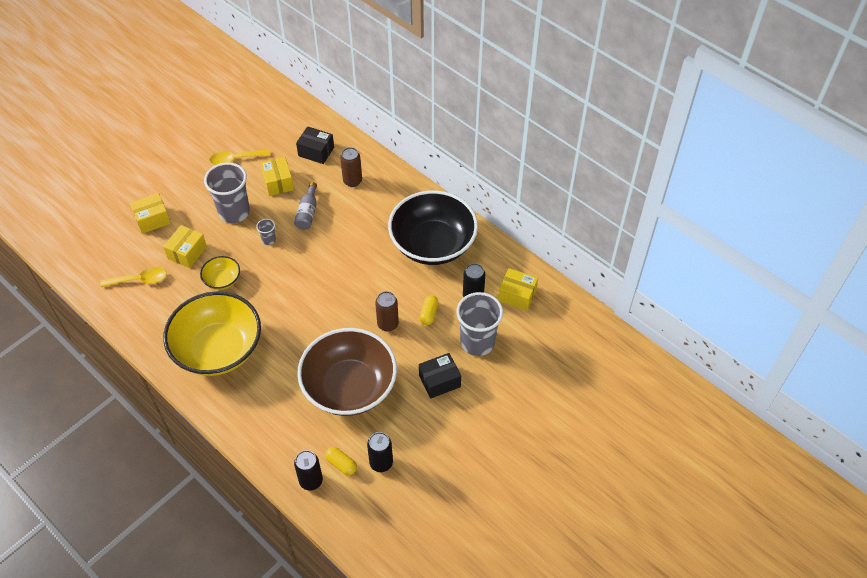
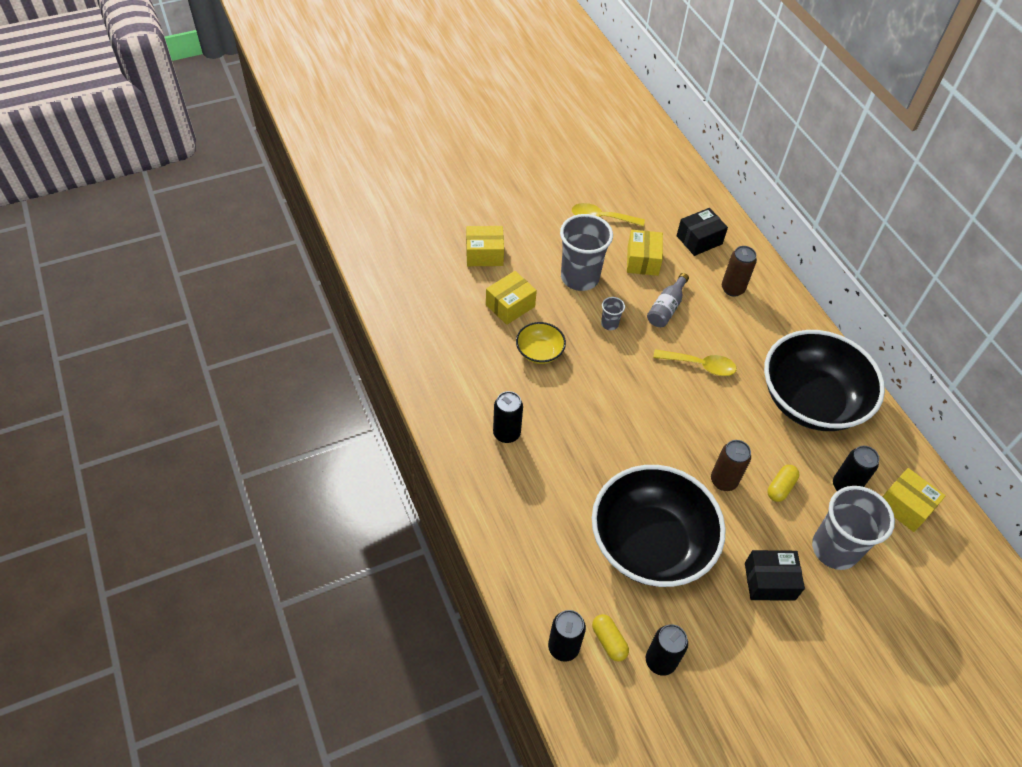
camera: 20 degrees right, 0 degrees up
(140, 280) = (445, 318): yellow spoon -> yellow spoon (700, 365)
(218, 349) = (506, 433): yellow bowl -> black can
(316, 151) = (699, 240): black box -> black box turned 75 degrees counterclockwise
(349, 387) = (650, 543): brown bowl -> black bowl

